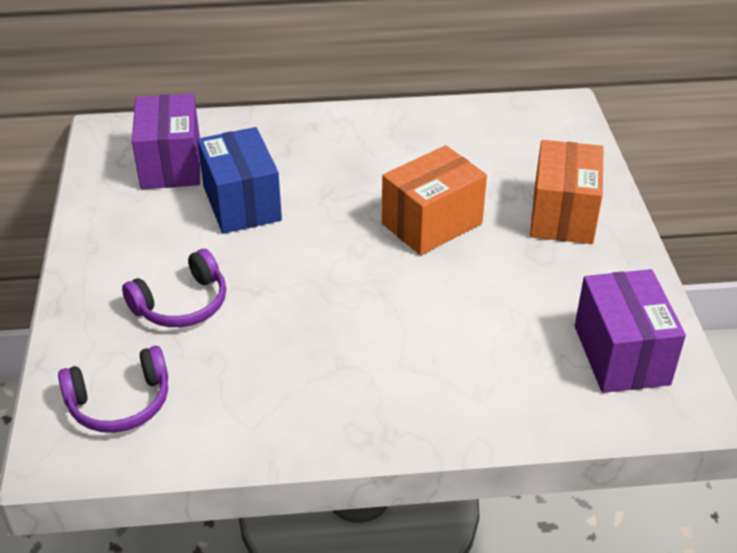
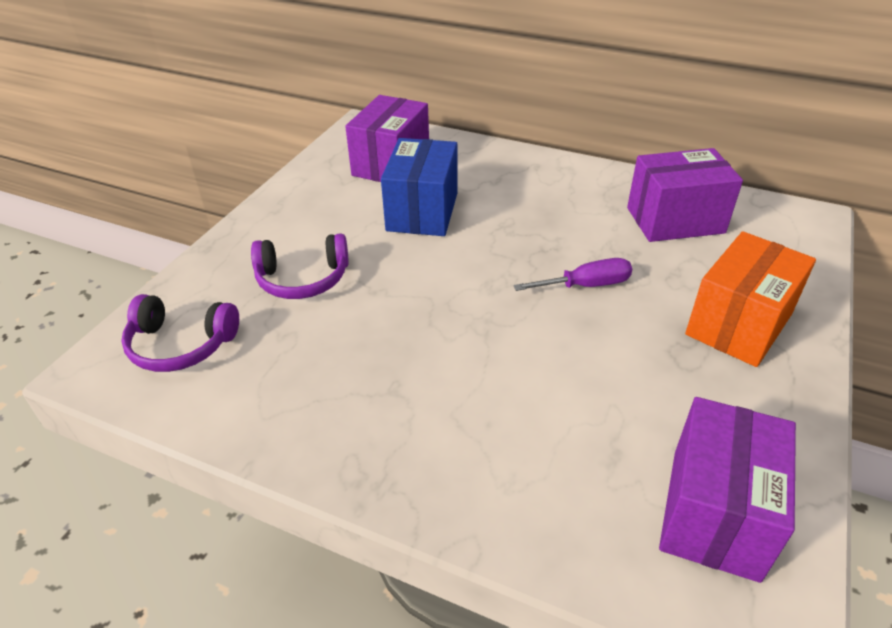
camera: 30 degrees right, 0 degrees up
(432, 224) = (586, 285): orange box -> purple screwdriver
(465, 142) = (675, 220): none -> purple box

